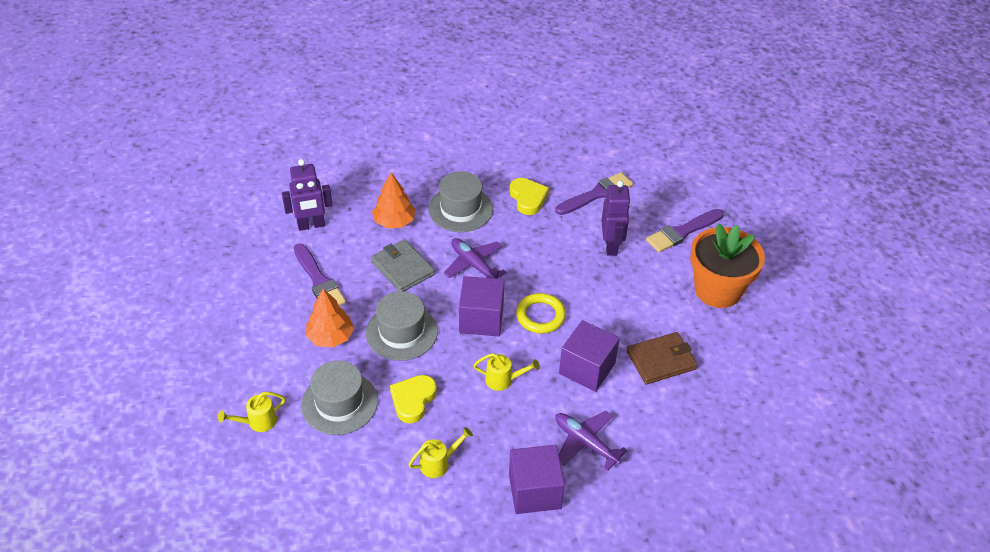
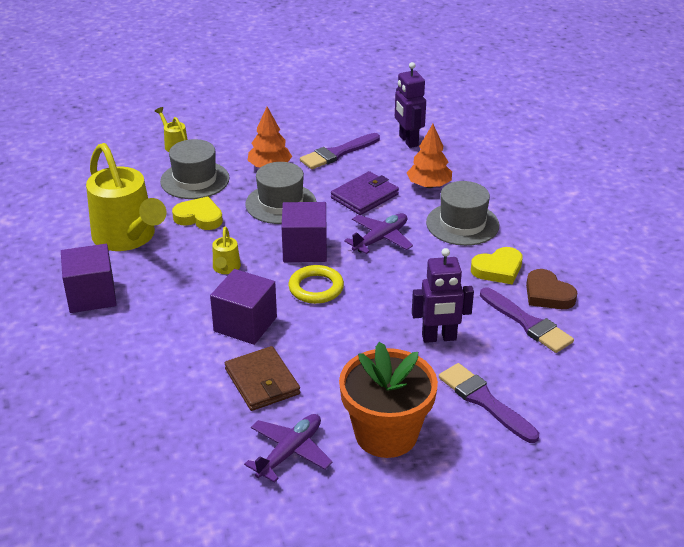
camera: 85 degrees right, 10 degrees down
(402, 268) = (365, 196): grey wallet -> purple wallet
(438, 463) = (127, 238): yellow watering can -> yellow watering can, size x2.35
(563, 177) = (547, 294): none -> brown heart
(585, 443) = (147, 326): purple plane -> purple plane (290, 452)

